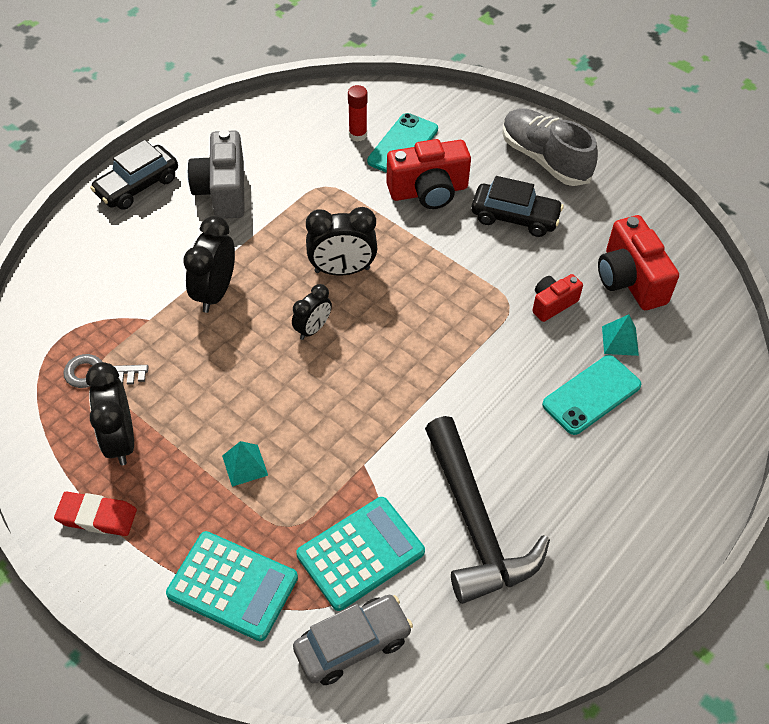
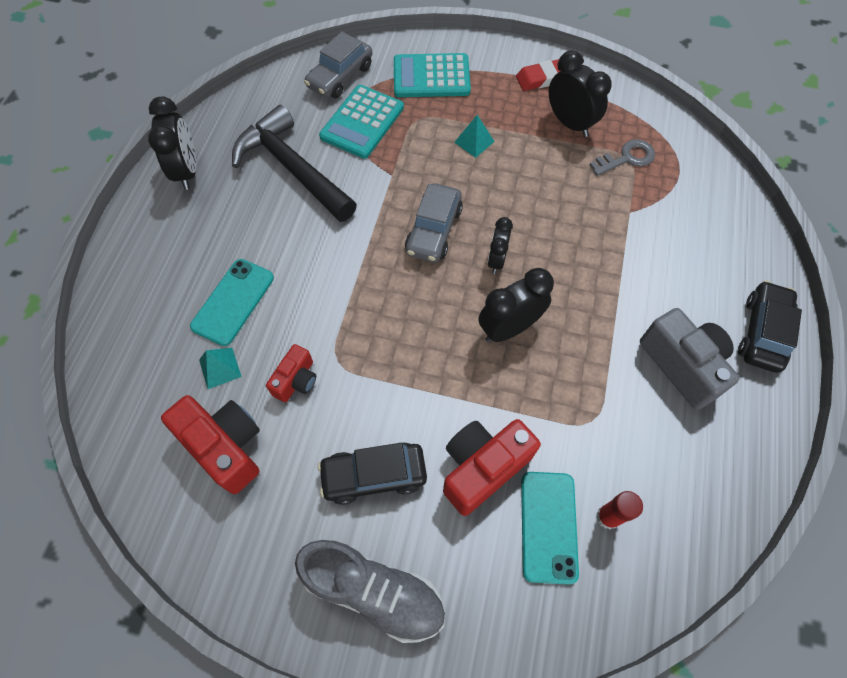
camera: 155 degrees right, 10 degrees up
(215, 292) = (599, 257): black clock -> black clock (187, 171)
(355, 382) = (434, 230): none -> grey car

